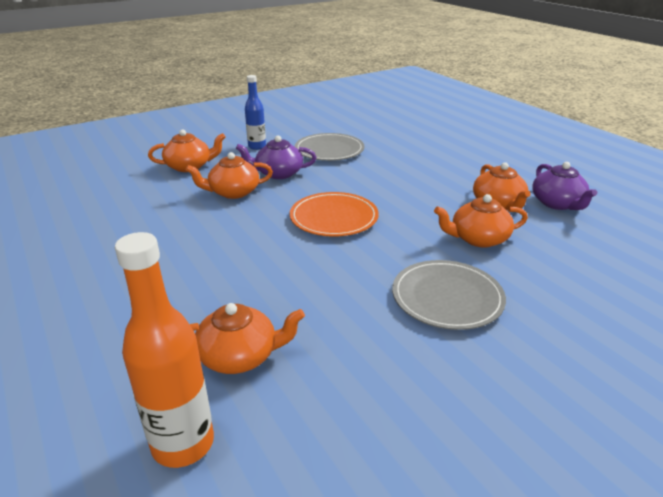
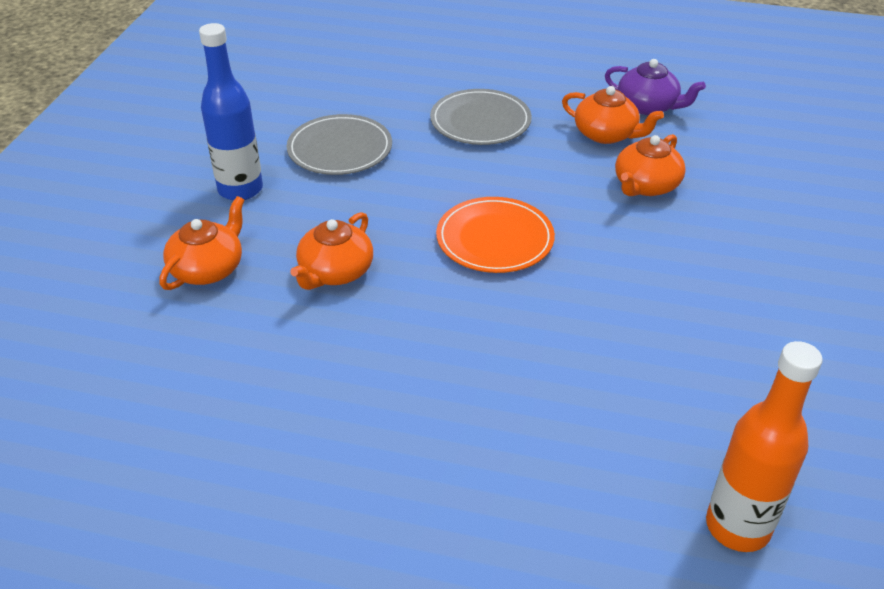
camera: 45 degrees left, 10 degrees up
(240, 356) = (655, 432): orange teapot -> none
(257, 146) = (240, 189): blue bottle -> blue bottle, size x1.55
(278, 173) = (339, 216): purple teapot -> none
(447, 297) = (708, 263): grey plate -> grey plate (480, 121)

